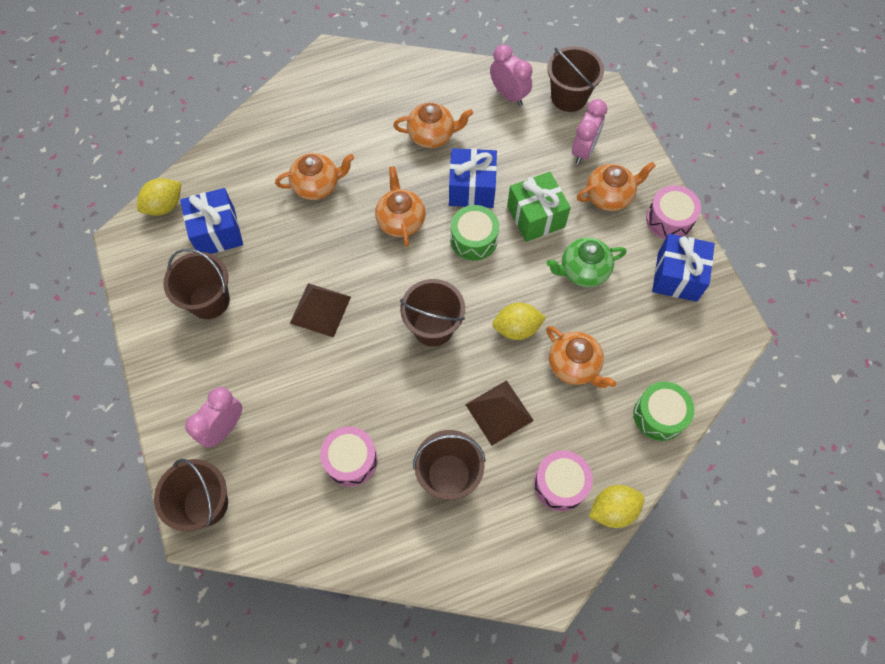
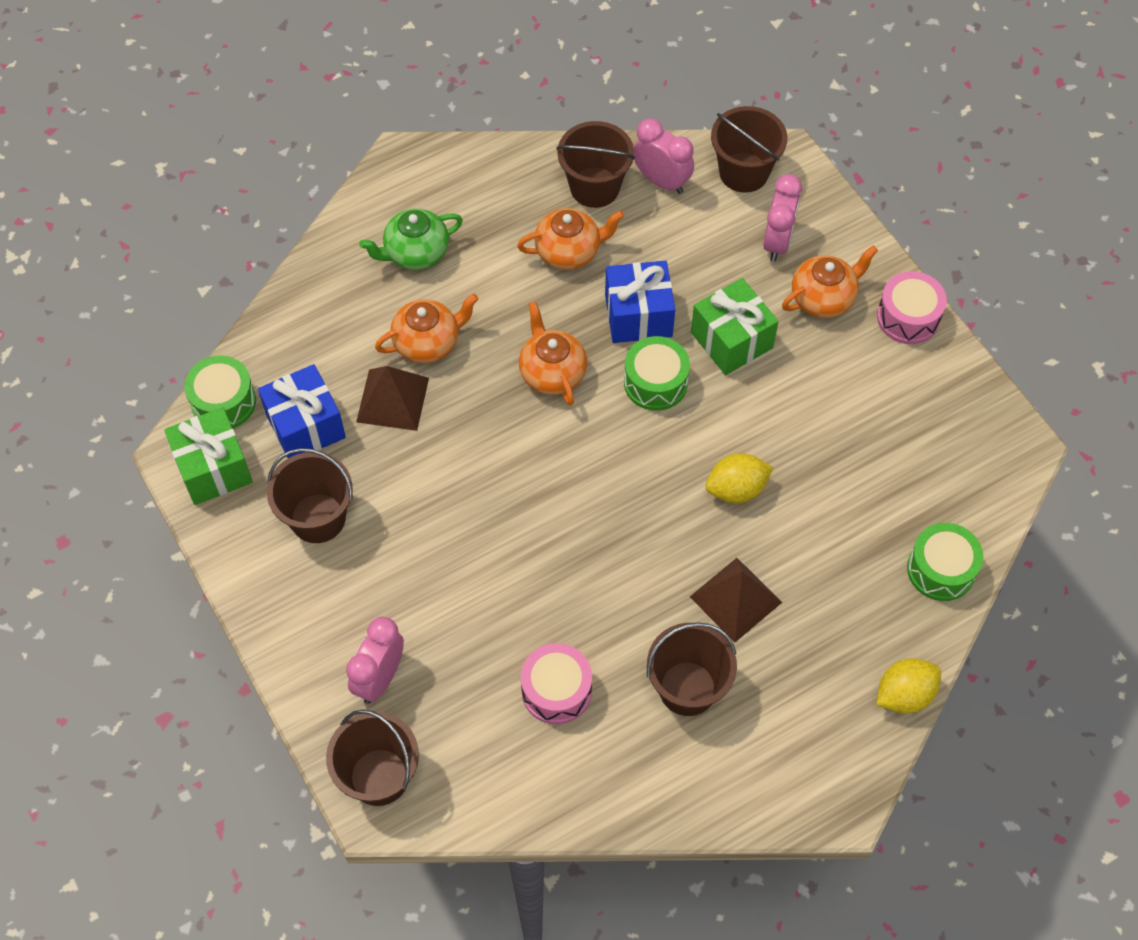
camera: 10 degrees left, 5 degrees down
(145, 252) = (213, 468): none -> green gift
(165, 206) = (224, 402): yellow lemon -> green drum
(320, 310) = (471, 506): brown pyramid -> brown pyramid (392, 400)
(433, 327) = (626, 505): brown bucket -> brown bucket (594, 187)
(560, 484) = (831, 675): pink drum -> none
(574, 365) = (820, 525): orange teapot -> none
(583, 270) = (808, 401): green teapot -> green teapot (416, 253)
(677, 276) = (931, 390): blue gift -> none

